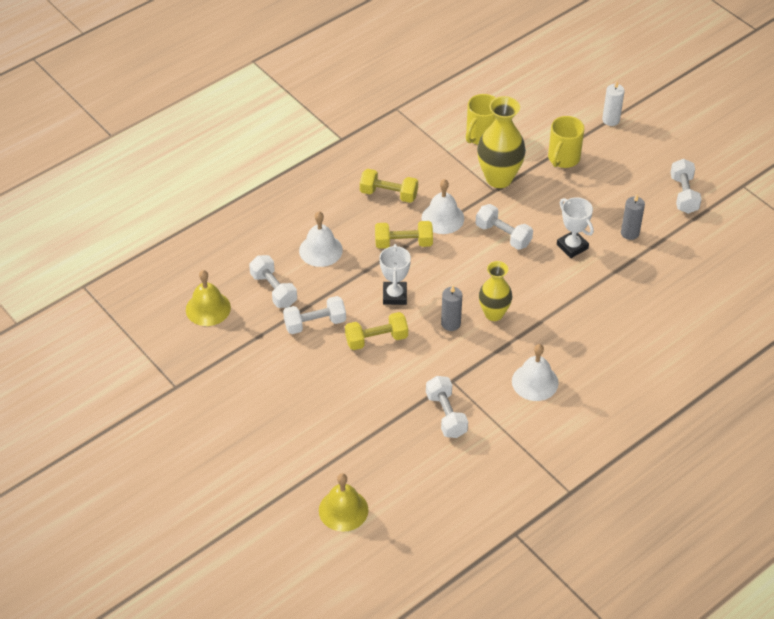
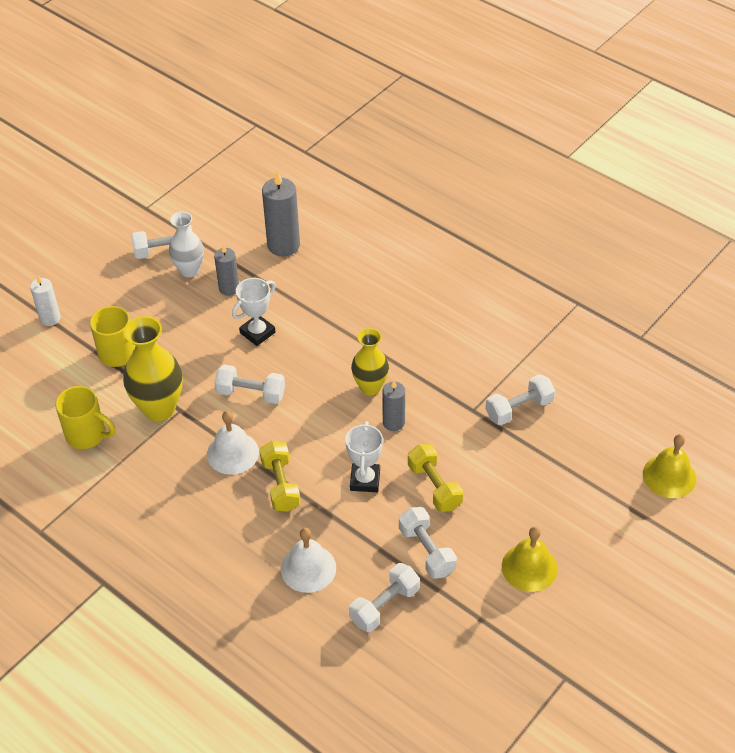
camera: 100 degrees left, 0 degrees up
(208, 308) = (432, 673): yellow bell -> yellow bell (529, 567)
(388, 194) = (200, 513): yellow dumbbell -> none
(394, 295) = (365, 480): white trophy -> white trophy turned 75 degrees counterclockwise
(503, 235) = (251, 393): white dumbbell -> white dumbbell turned 75 degrees clockwise
(535, 382) = (453, 343): white bell -> none
(656, 209) = (189, 270): none -> white vase
(681, 276) = (283, 245): none -> grey candle

